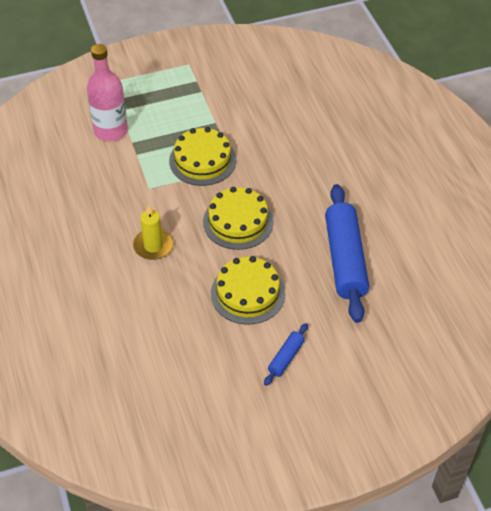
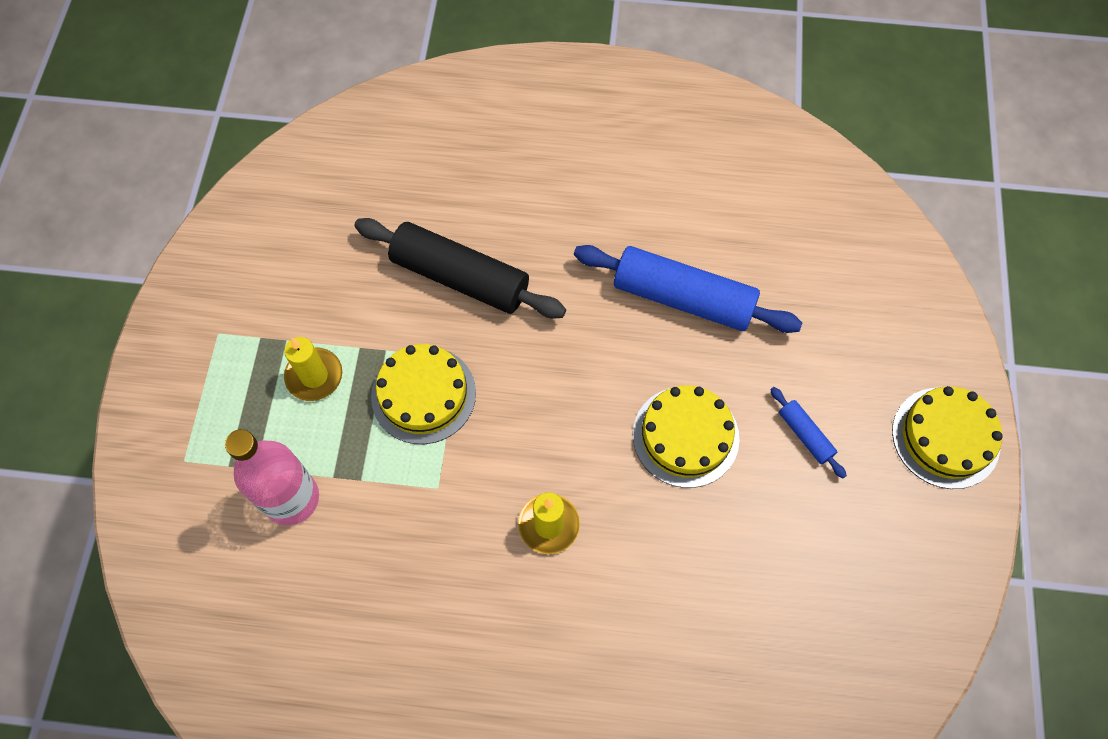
camera: 65 degrees left, 15 degrees up
(186, 111) = (314, 376): none -> yellow candle
(238, 221) = (559, 396): yellow cake -> yellow cake (945, 437)
(287, 148) = (460, 277): none -> black rolling pin

